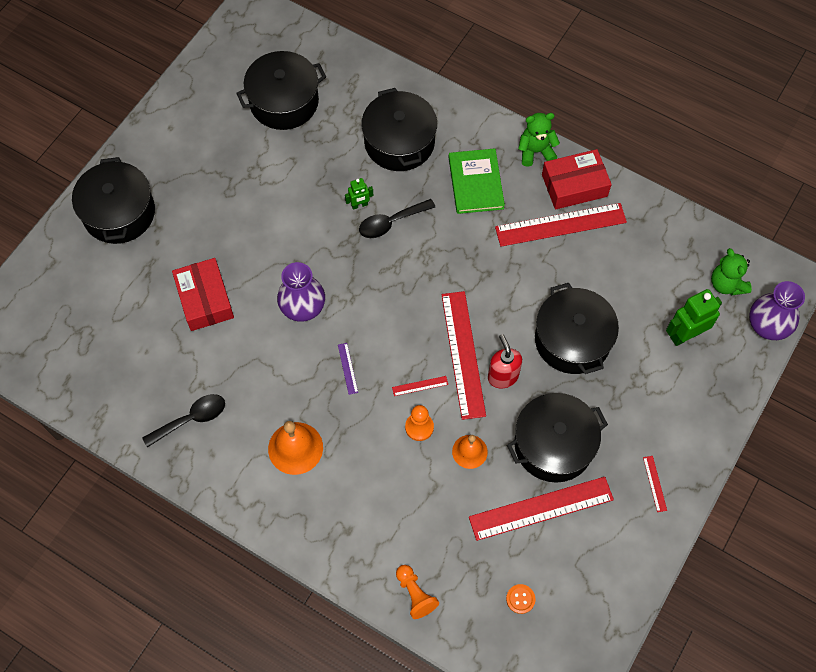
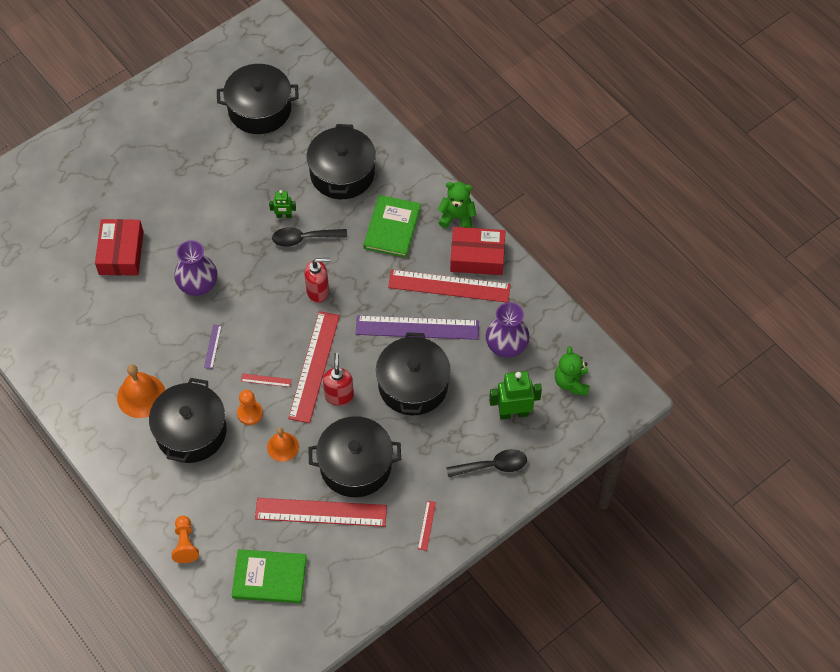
camera: 20 degrees right, 5 degrees down
(119, 213) = (82, 160): black pot -> black pot (191, 431)
(191, 419) = (68, 345): black spoon -> black spoon (492, 466)
(431, 273) = (318, 291): none -> red soap dispenser
(520, 599) = (269, 577): orange button -> green book
(549, 278) = (417, 327): none -> purple ruler
(767, 326) = (590, 429): purple vase -> purple vase (506, 346)

